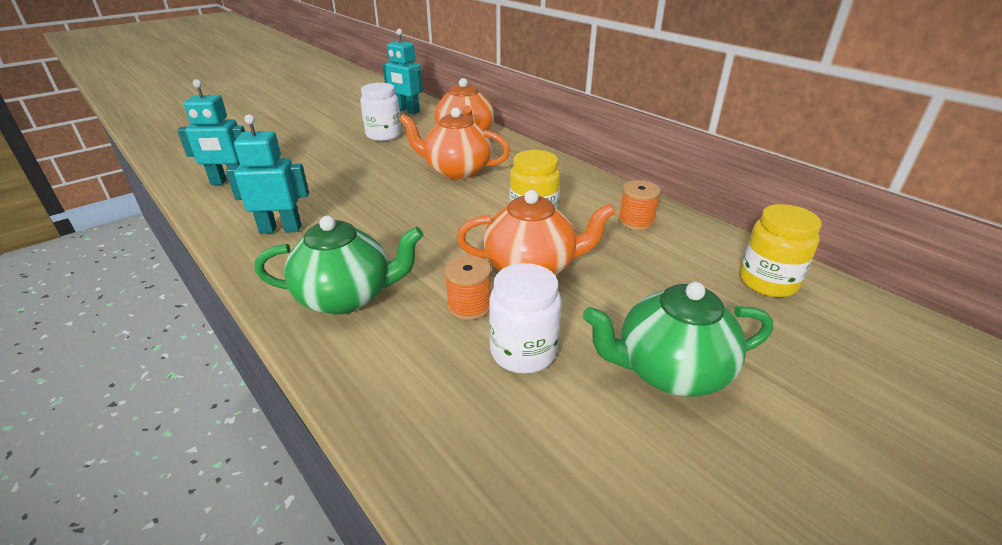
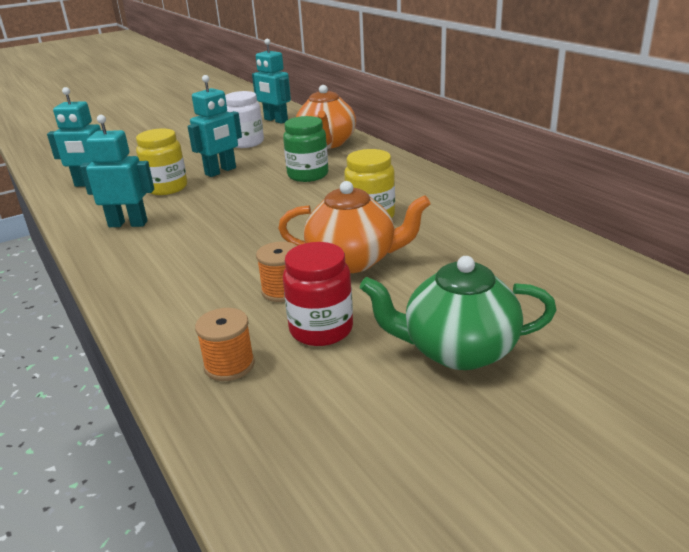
camera: 10 degrees right, 5 degrees down
(347, 297) = (173, 280): green teapot -> none
(366, 167) = (221, 171): none -> turquoise robot
(456, 171) = (308, 175): orange teapot -> green jar
(523, 352) = (321, 329): white jar -> red jar
(635, 221) = (475, 222): orange spool -> orange spool (229, 365)
(767, 282) = (593, 279): yellow jar -> yellow jar (166, 188)

